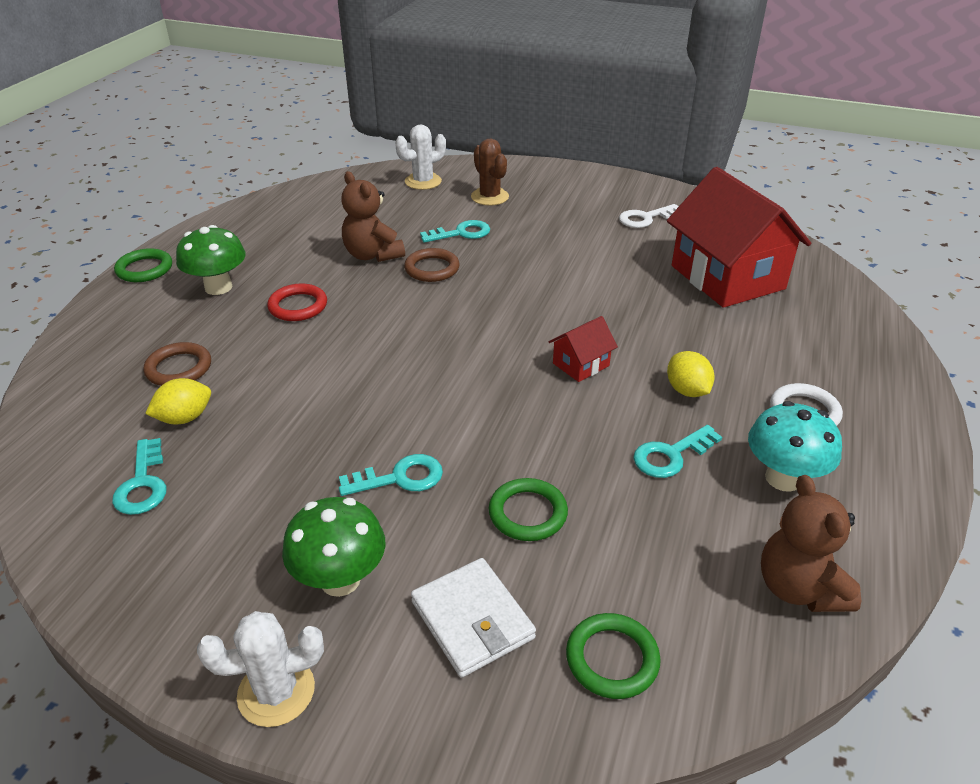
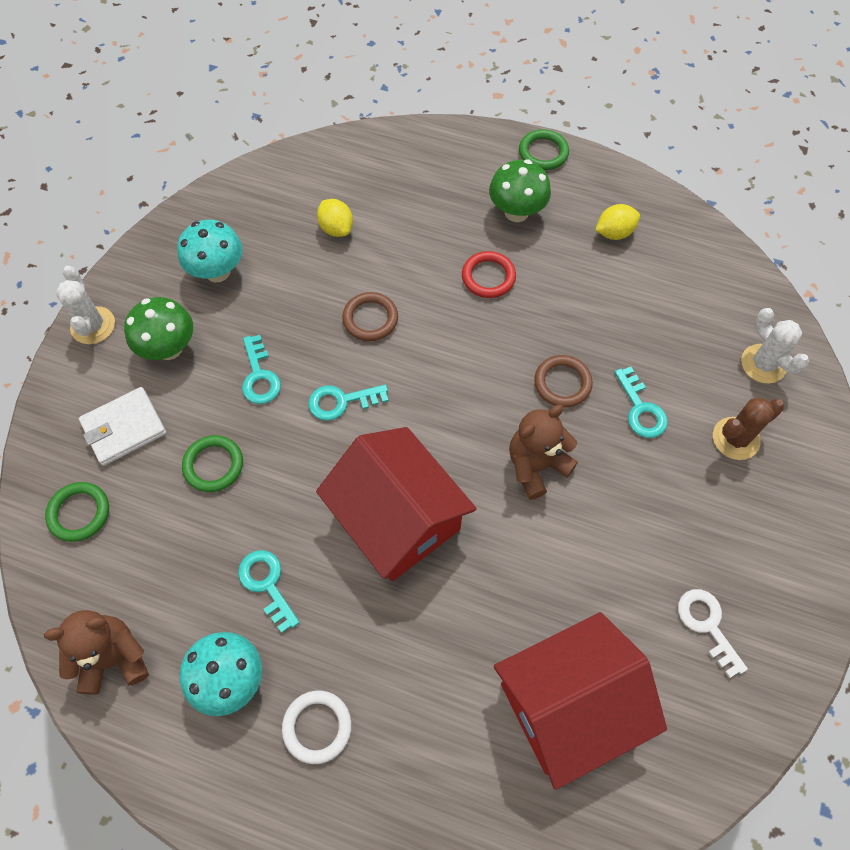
camera: 90 degrees right, 25 degrees up
(142, 484) = (269, 221): turquoise key -> turquoise key (341, 401)
(179, 368) = (397, 211): brown ring -> brown ring (370, 319)
(215, 534) = (217, 271): none -> turquoise mushroom
(372, 255) = (585, 327): brown teddy bear -> brown teddy bear (536, 466)
(581, 364) = (397, 519): red house -> red house, size x2.32
(687, 390) = (355, 615): yellow lemon -> yellow lemon (614, 233)

